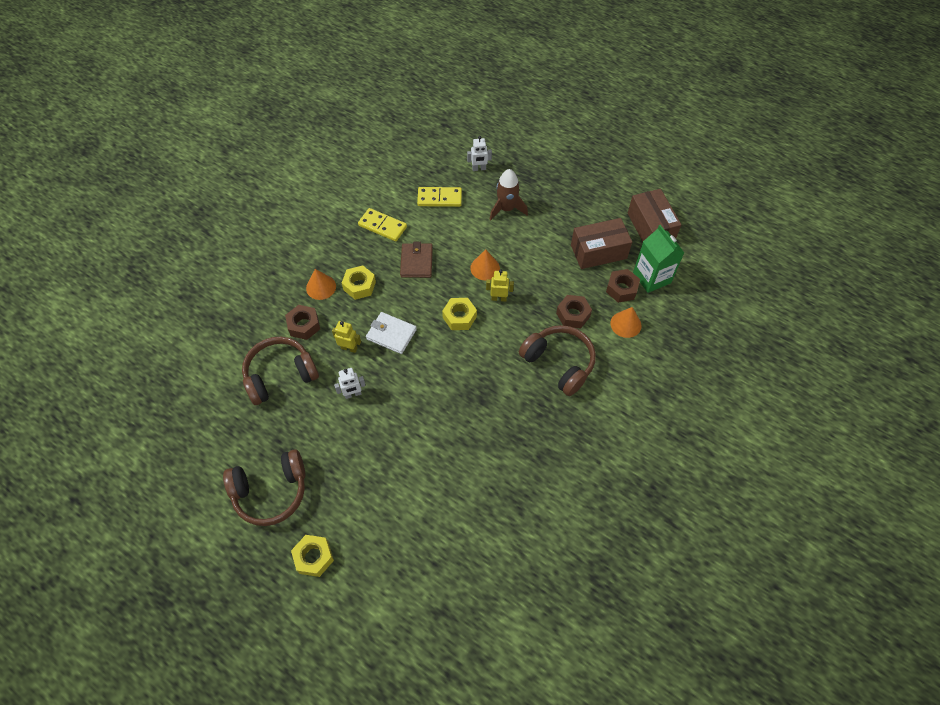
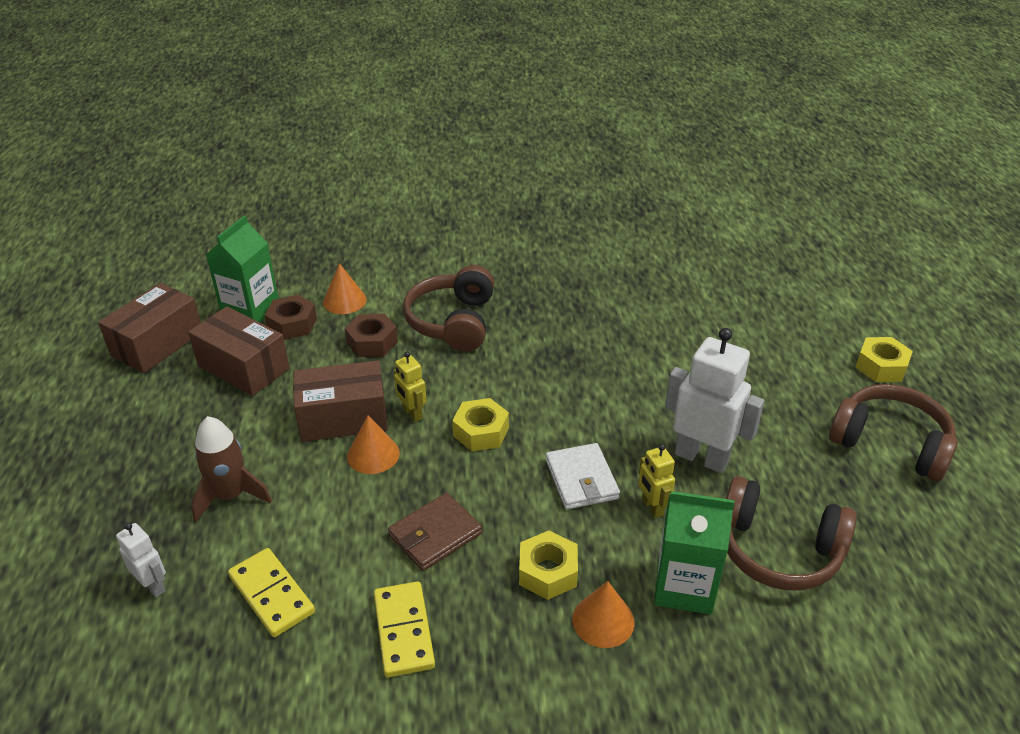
camera: 130 degrees left, 20 degrees down
(304, 325) = (684, 586): brown nut -> green carton
(353, 394) = (701, 457): white robot -> white robot, size x1.96
(521, 270) = (343, 418): none -> brown box

